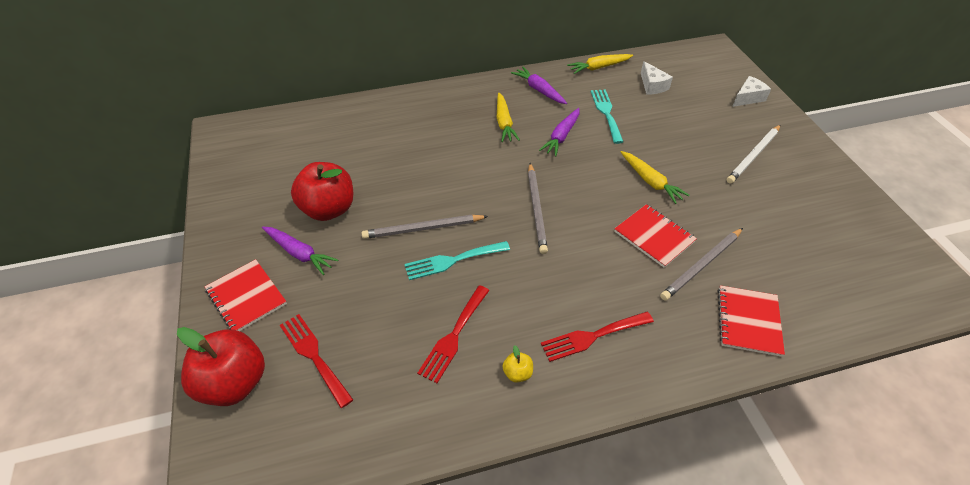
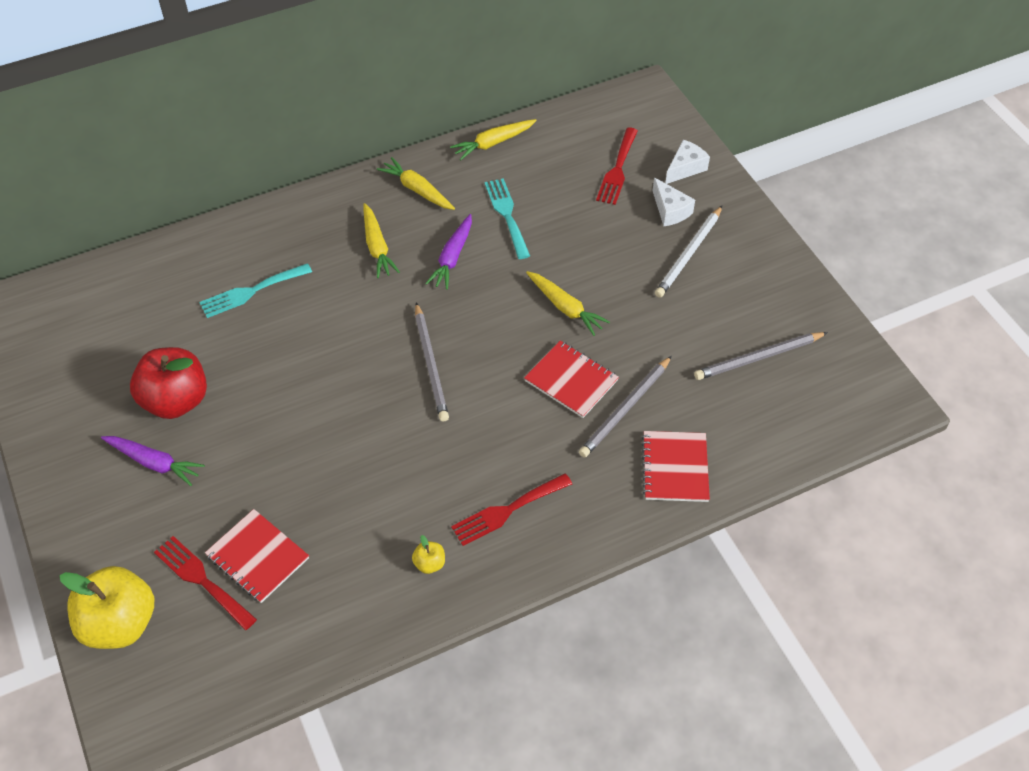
camera: 10 degrees left, 5 degrees up
(234, 383) = (120, 623): red apple -> yellow apple
(246, 297) = (105, 525): red notebook -> red notebook (258, 557)
(423, 229) = (298, 409): grey pencil -> grey pencil (759, 358)
(452, 261) = (339, 445): turquoise fork -> turquoise fork (251, 292)
(453, 336) = (354, 534): red fork -> red fork (617, 170)
(539, 90) = (417, 190): purple carrot -> yellow carrot
(652, 86) = (564, 164): white cheese -> white cheese (670, 210)

